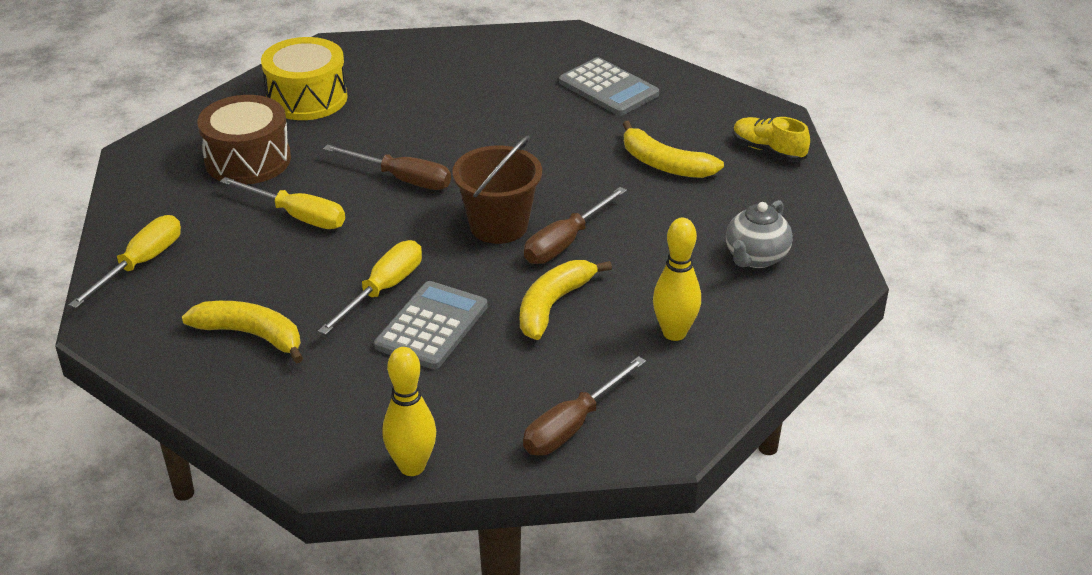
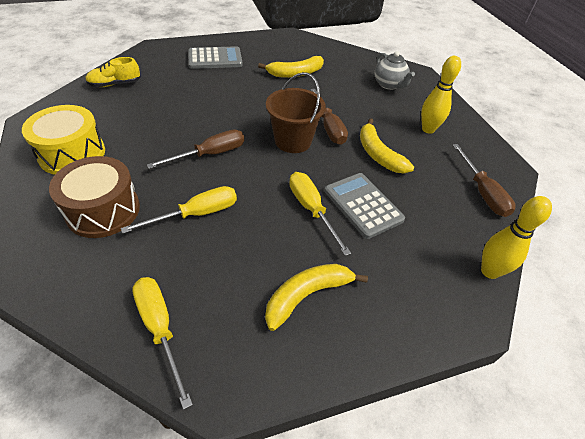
camera: 60 degrees left, 10 degrees up
(768, 150) = (315, 47): yellow shoe -> yellow shoe (115, 84)

